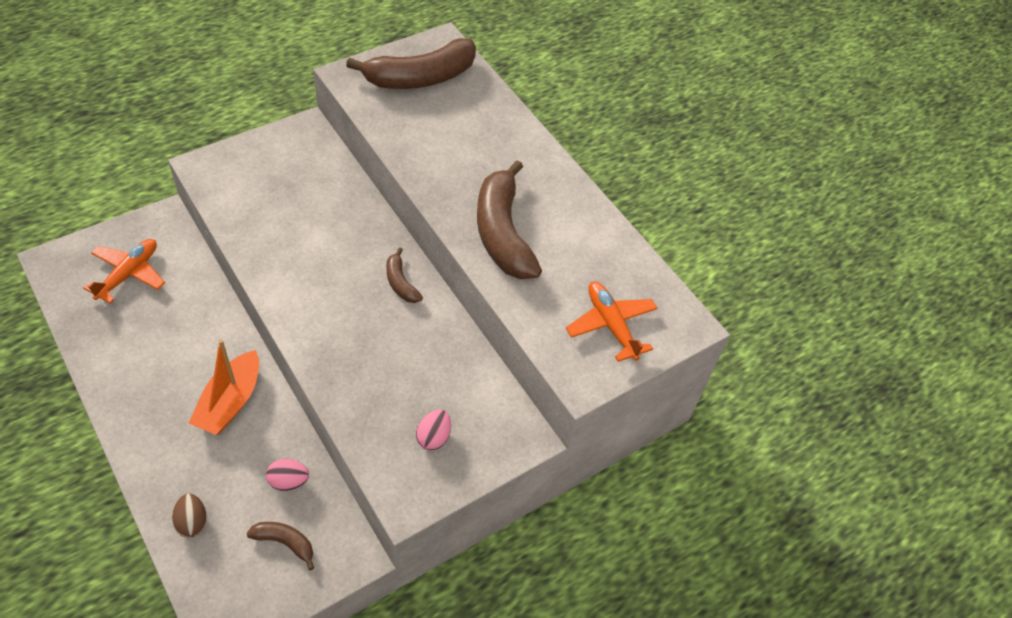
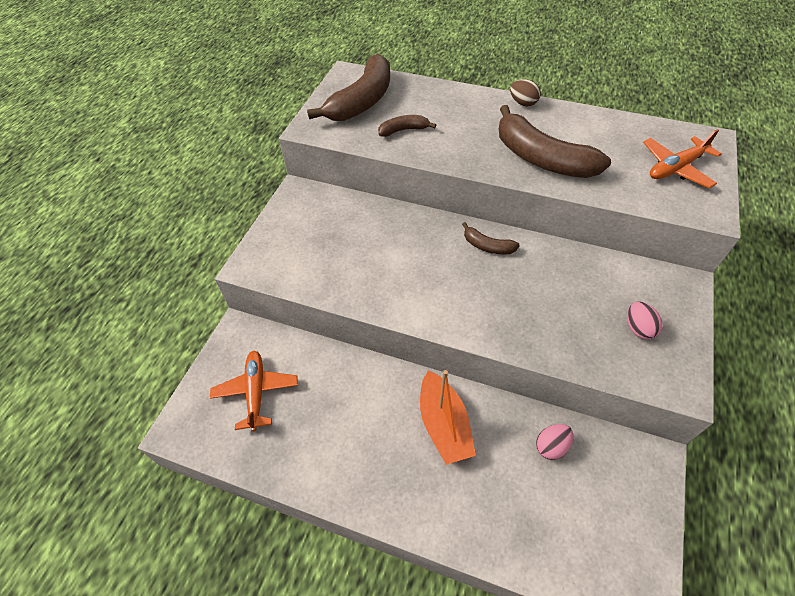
camera: 30 degrees left, 0 degrees up
(192, 522) = (525, 539): brown egg -> brown egg (523, 103)
(285, 543) = (603, 493): brown banana -> brown banana (403, 130)
(611, 325) = (676, 168): orange plane -> orange plane turned 60 degrees counterclockwise

